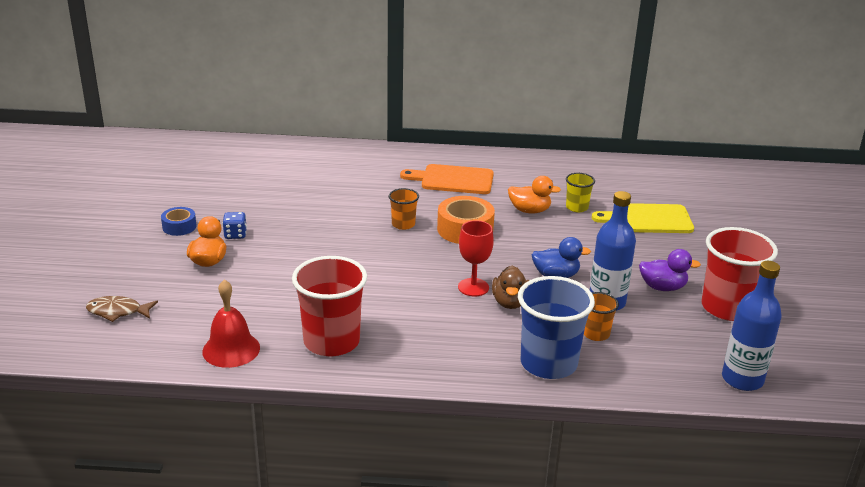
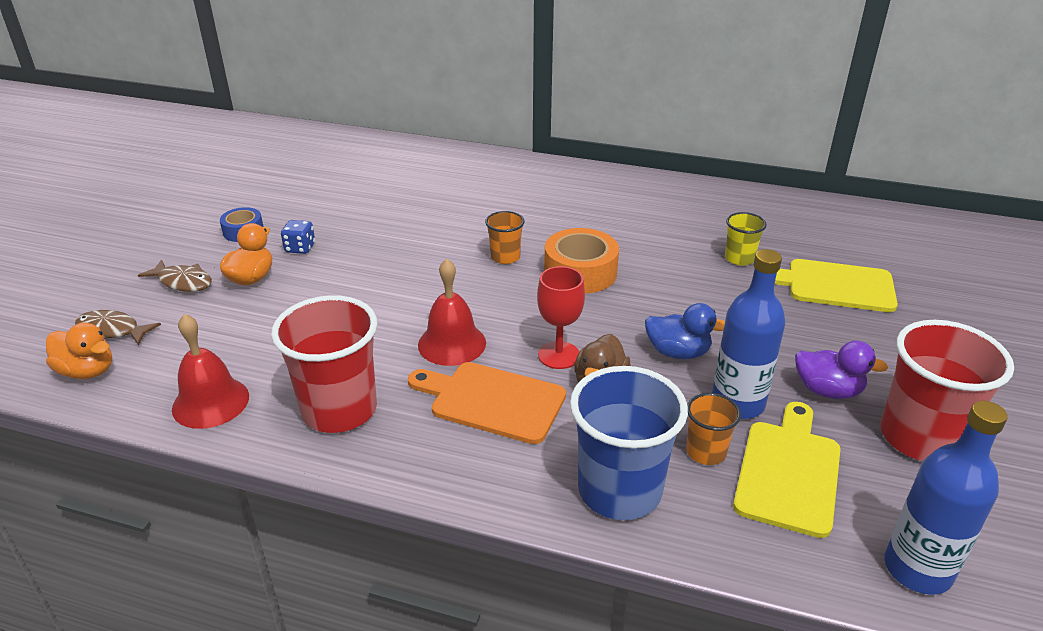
camera: 15 degrees right, 5 degrees up
(153, 270) = (183, 282): none -> brown fish
(392, 289) = (452, 343): none -> red bell
(453, 180) = (592, 206): orange cutting board -> orange cutting board (492, 401)
(529, 210) = (674, 256): orange duck -> orange duck (87, 371)
(652, 338) = (788, 472): none -> yellow cutting board

